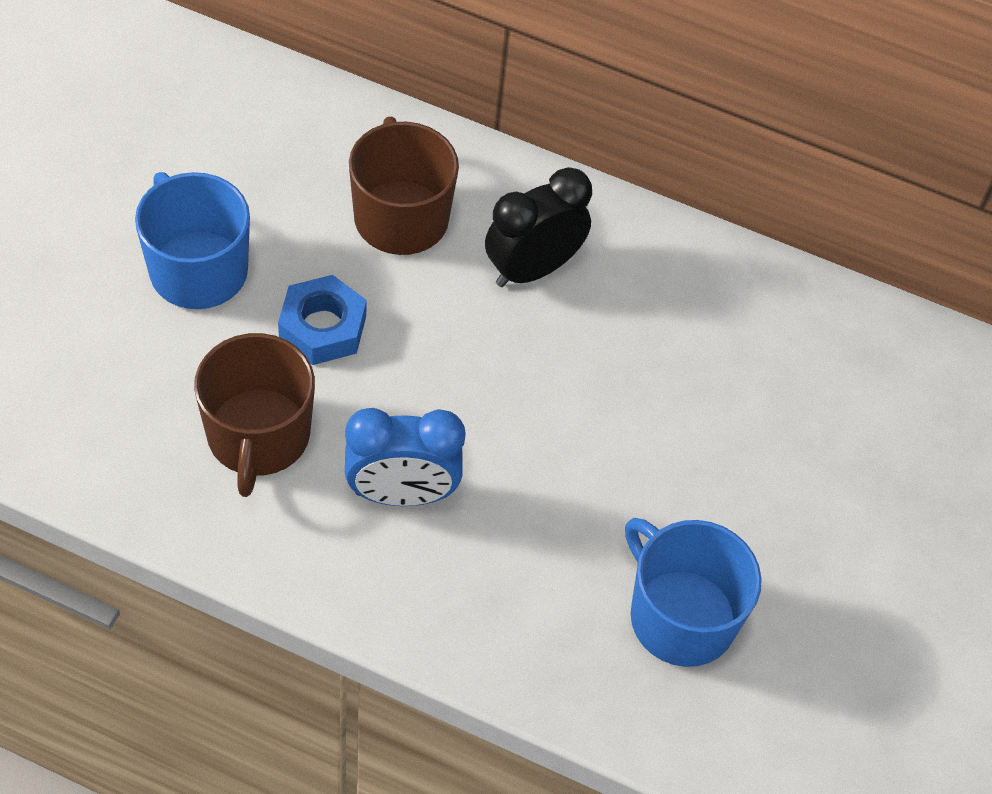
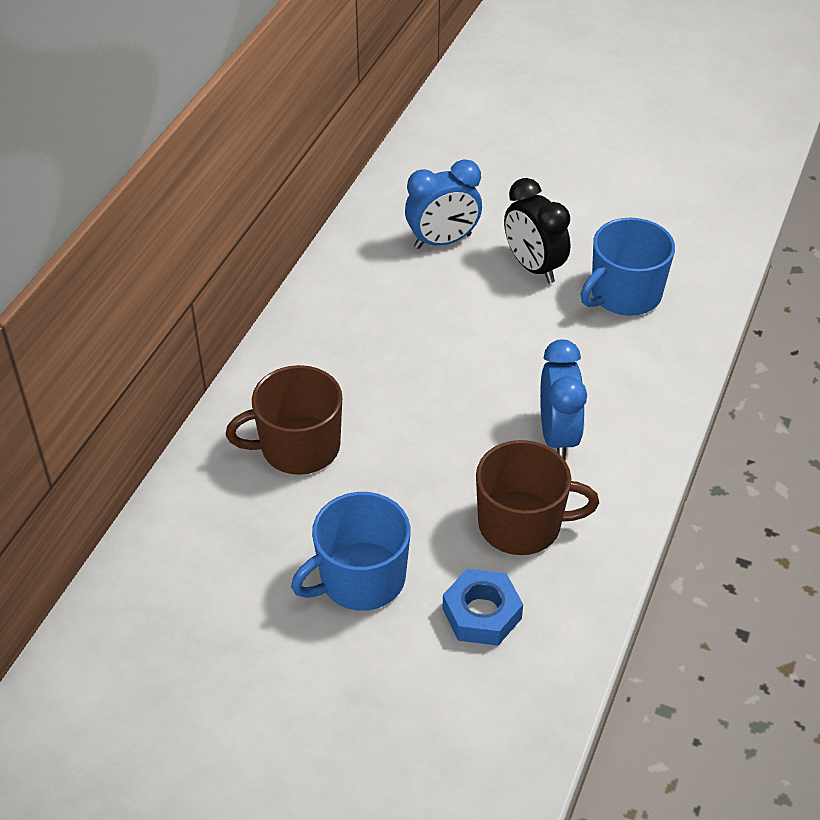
camera: 85 degrees left, 10 degrees down
(322, 327) = (413, 491): blue nut -> blue nut (482, 614)
(532, 269) = (346, 368): black clock -> black clock (533, 267)
(785, 392) = (442, 241): none -> blue clock

